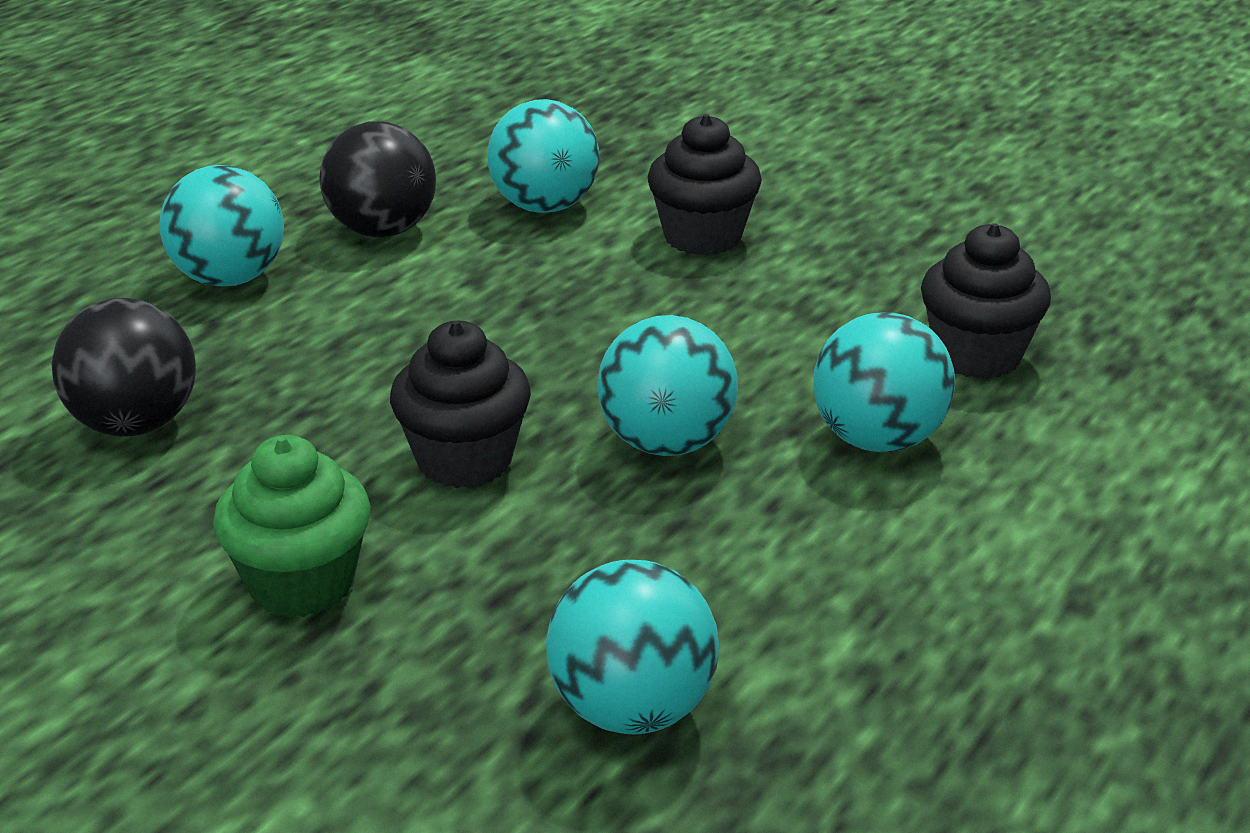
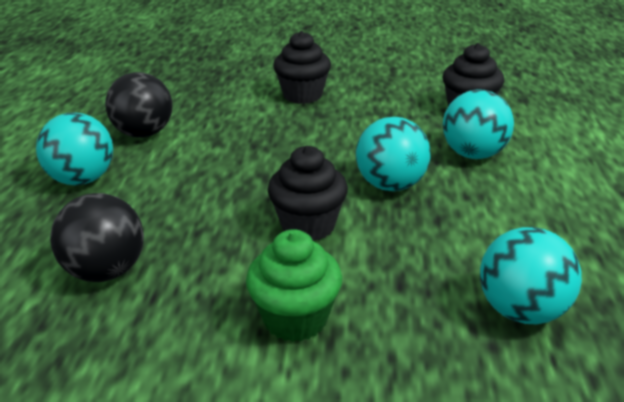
camera: 30 degrees left, 0 degrees up
(544, 206) = (215, 101): turquoise ball -> none

